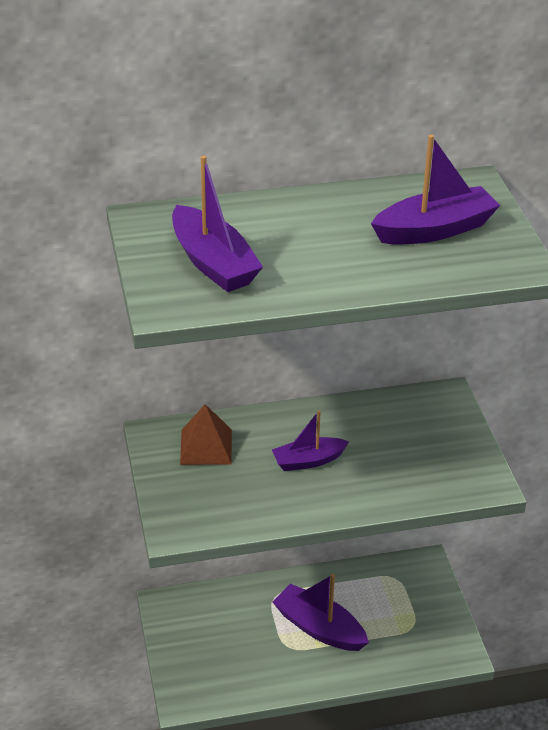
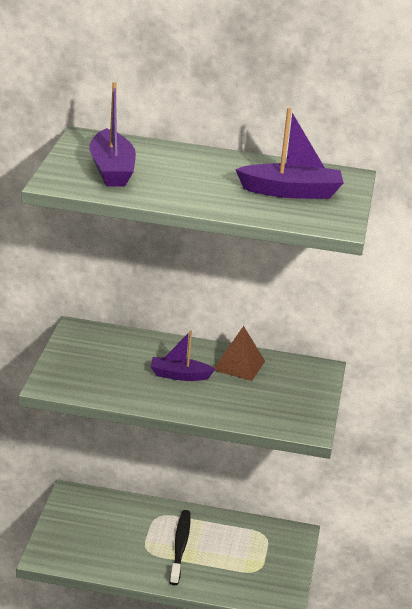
camera: 20 degrees right, 10 degrees down
(206, 446) = (110, 346): brown pyramid -> brown pyramid (239, 365)
(319, 628) = (180, 547): purple boat -> black toothbrush

